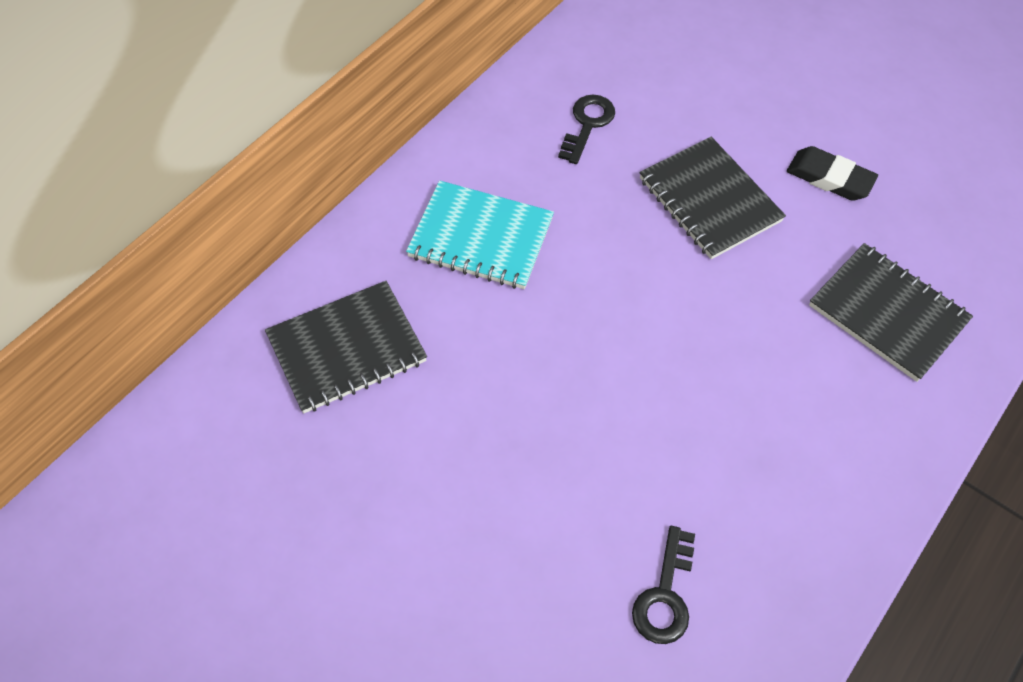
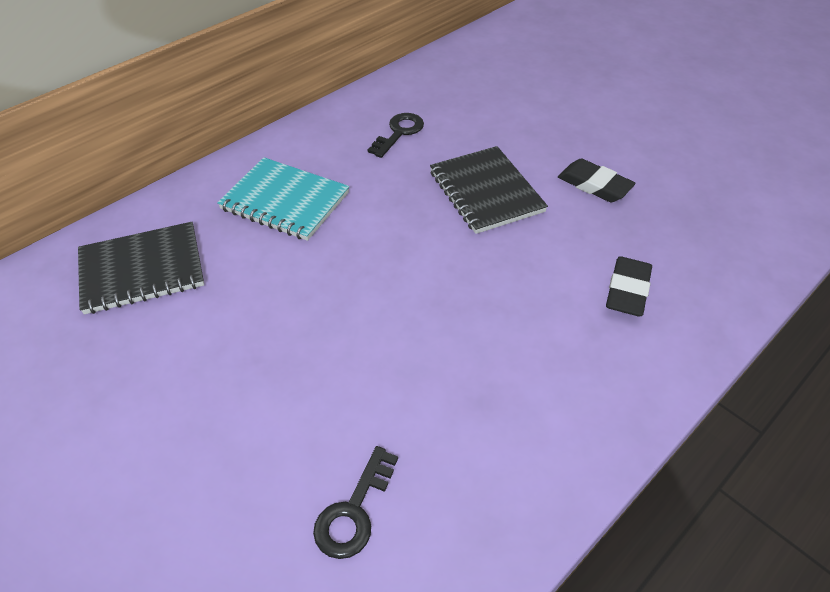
camera: 10 degrees right, 10 degrees down
(887, 313) = (627, 290): black notebook -> black eraser

